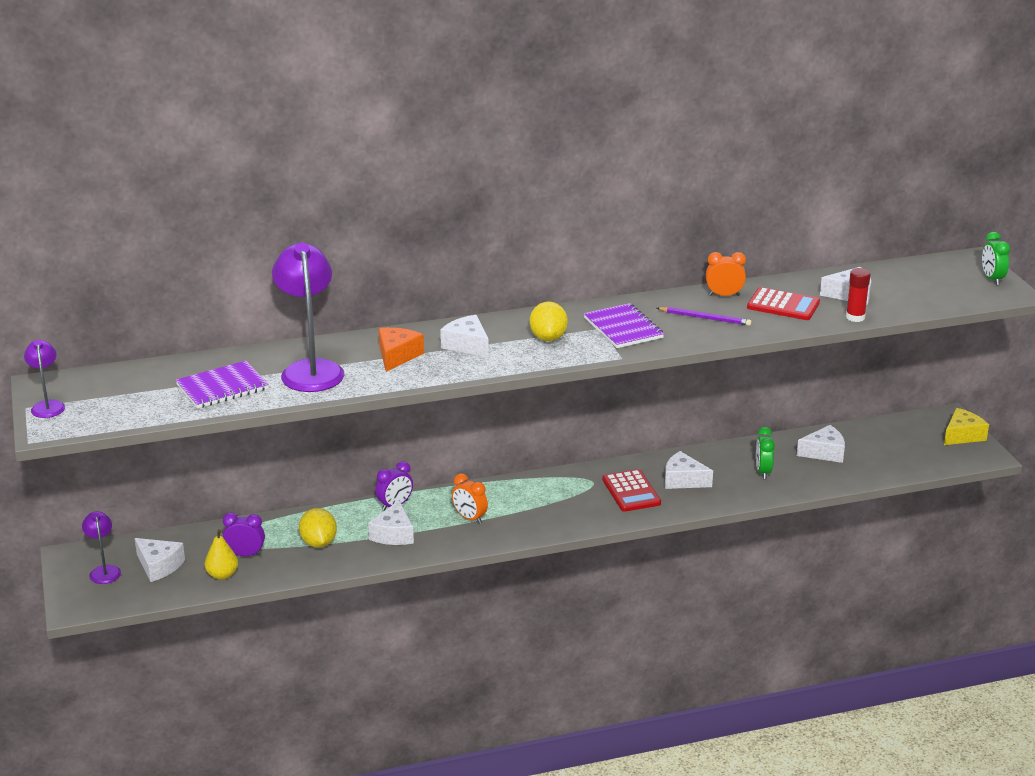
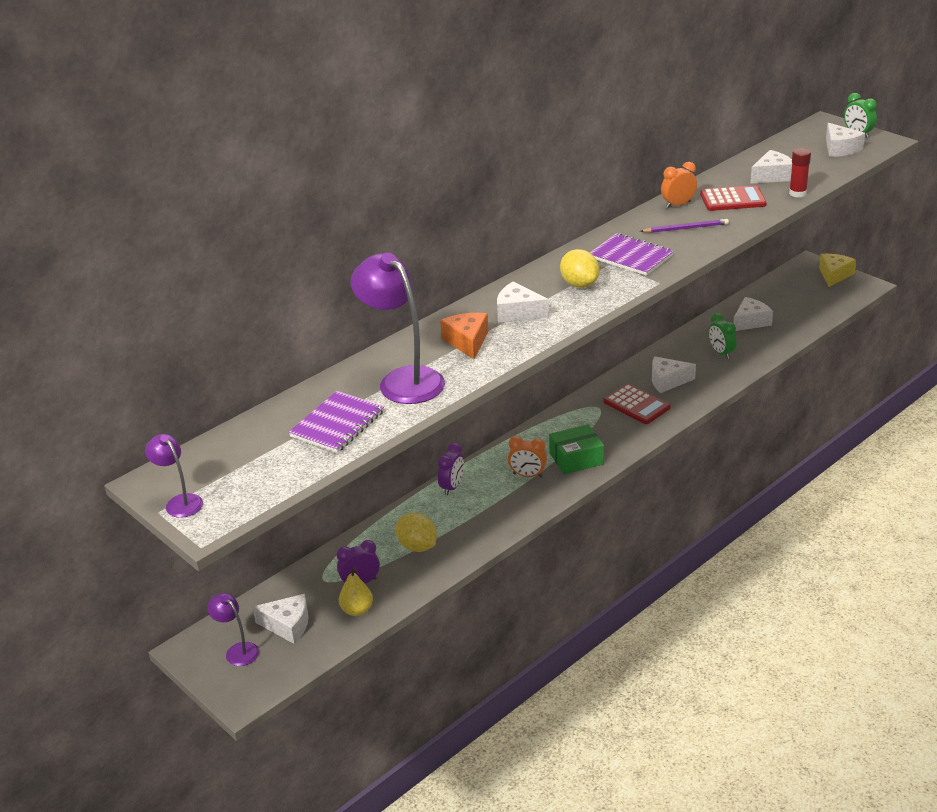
camera: 25 degrees left, 5 degrees up
(393, 534) = (476, 514): white cheese -> white cheese (840, 149)
(527, 519) = (576, 458): none -> green box

